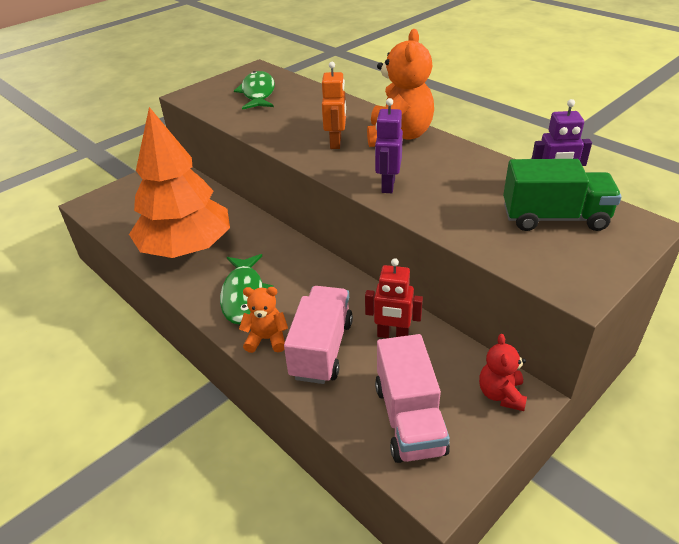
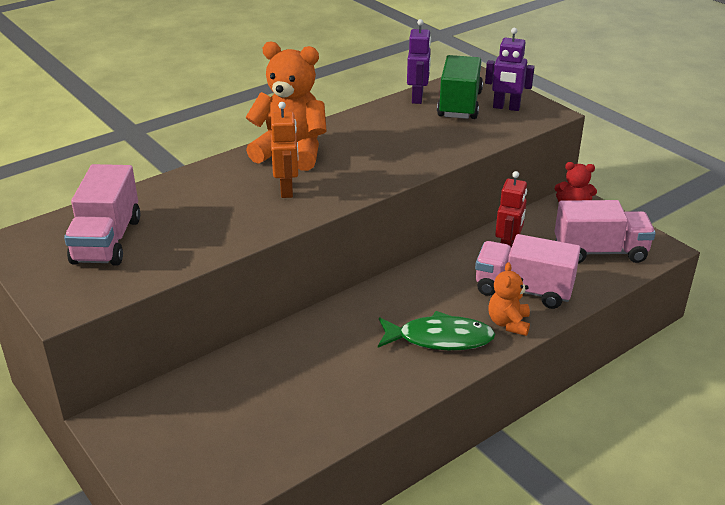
camera: 85 degrees left, 5 degrees down
(186, 248) = (338, 389): orange tree -> none
(258, 93) = (107, 241): green fish -> pink truck
(336, 143) = (287, 190): orange robot -> orange robot turned 75 degrees clockwise
(387, 185) = (388, 168): purple robot -> purple robot (506, 107)

